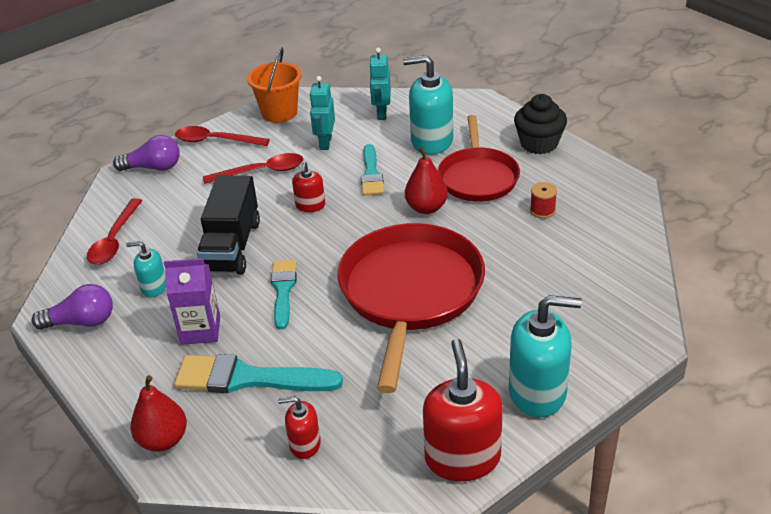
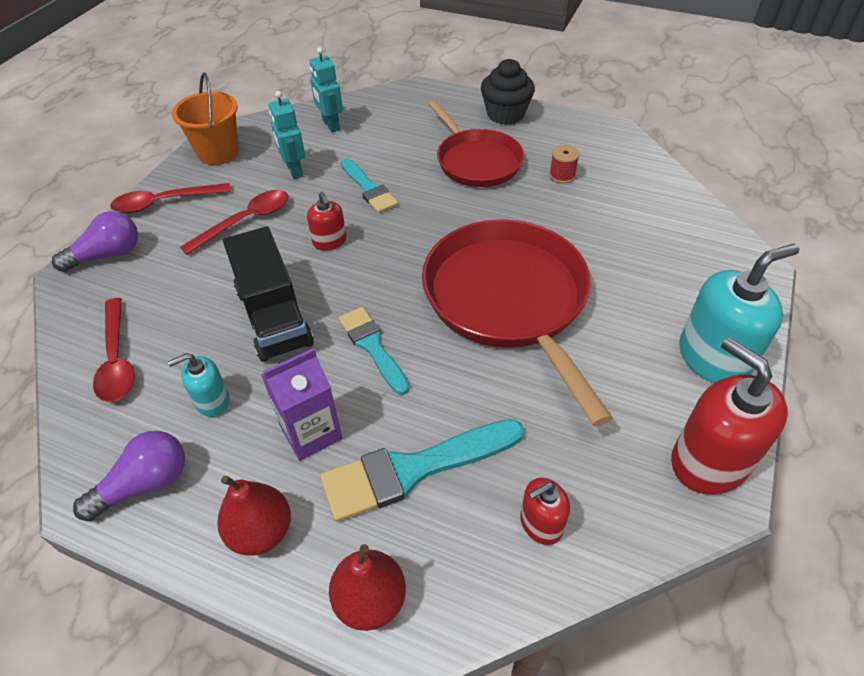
camera: 30 degrees left, 10 degrees up
(426, 208) = (452, 206): red pear -> red pear (261, 531)
(431, 141) = (403, 139): turquoise soap dispenser -> none

